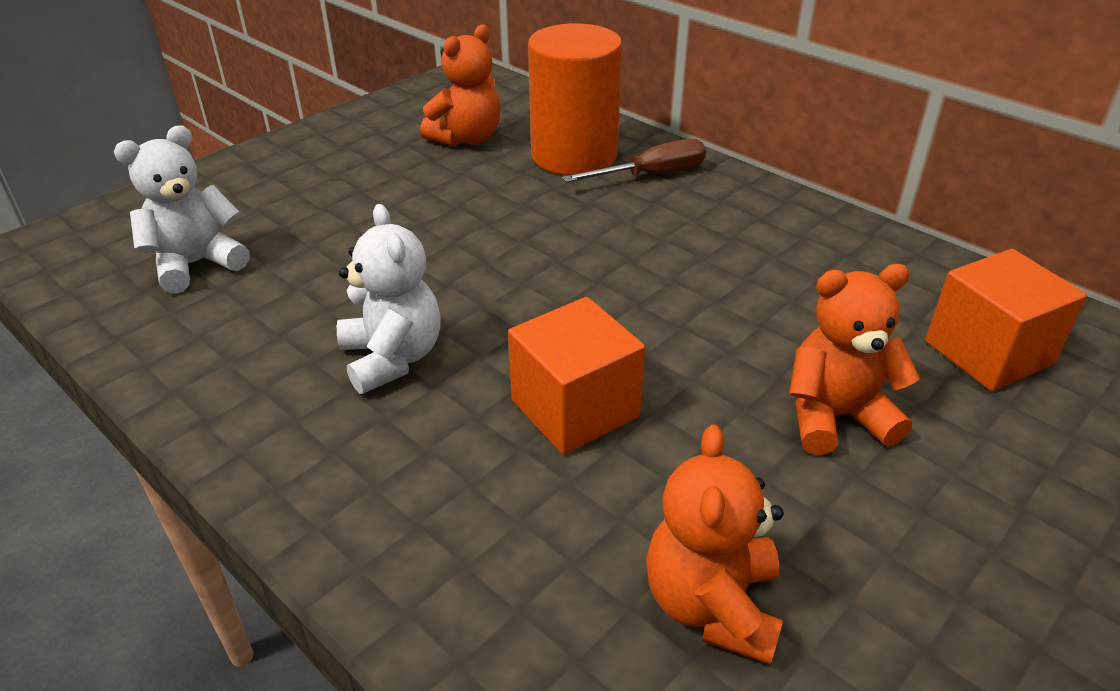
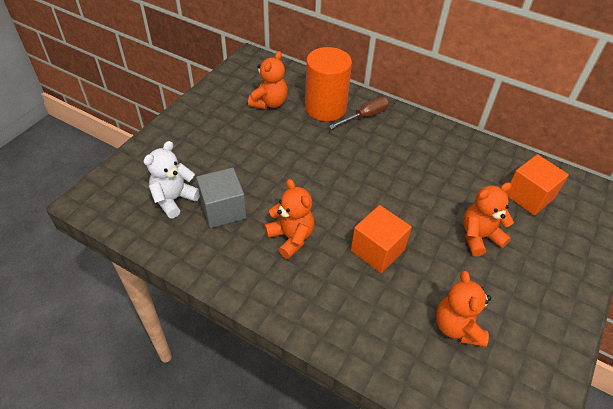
camera: 15 degrees left, 10 degrees up
(280, 292) = (223, 209): none -> grey cube
(392, 358) = (291, 237): white teddy bear -> orange teddy bear

